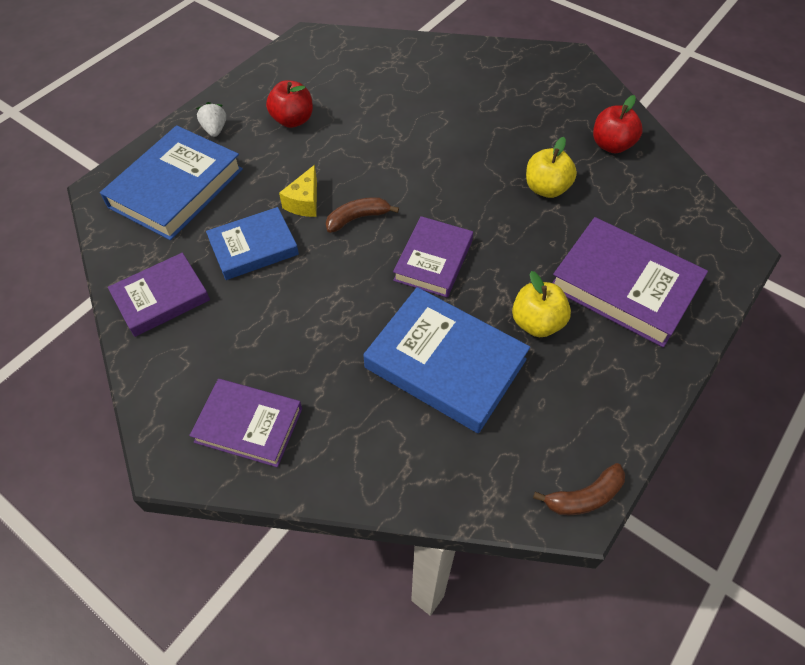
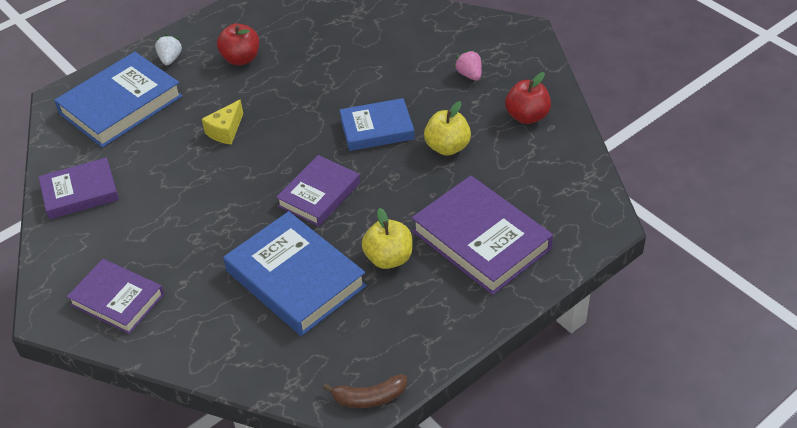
camera: 15 degrees right, 10 degrees down
(253, 247) = (169, 162): blue book -> blue book (377, 129)
(357, 218) = (266, 150): brown banana -> none
(536, 109) = (469, 75): none -> pink strawberry

